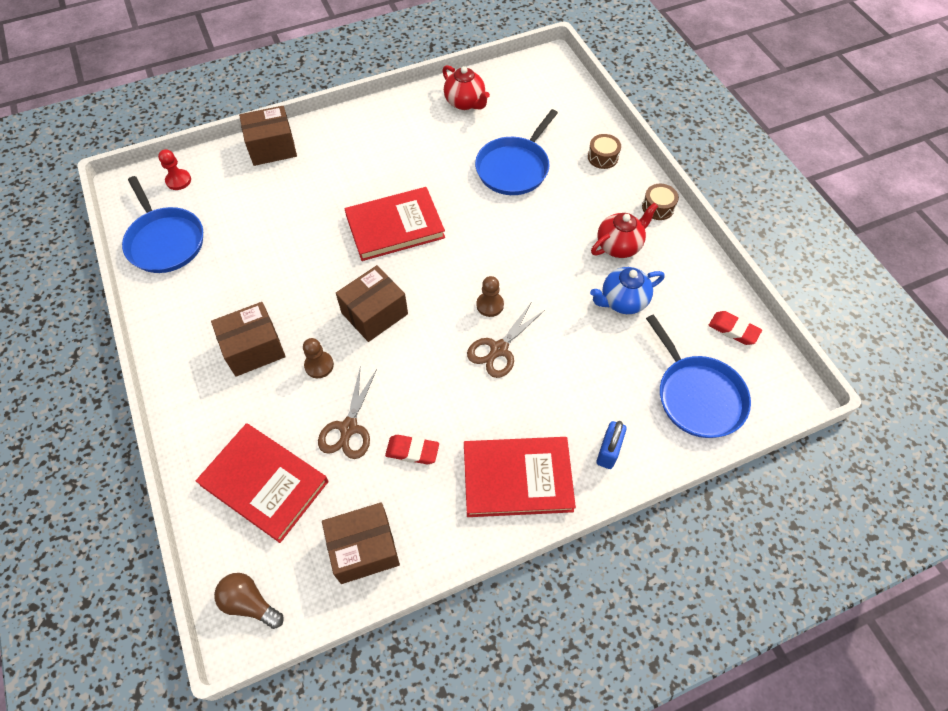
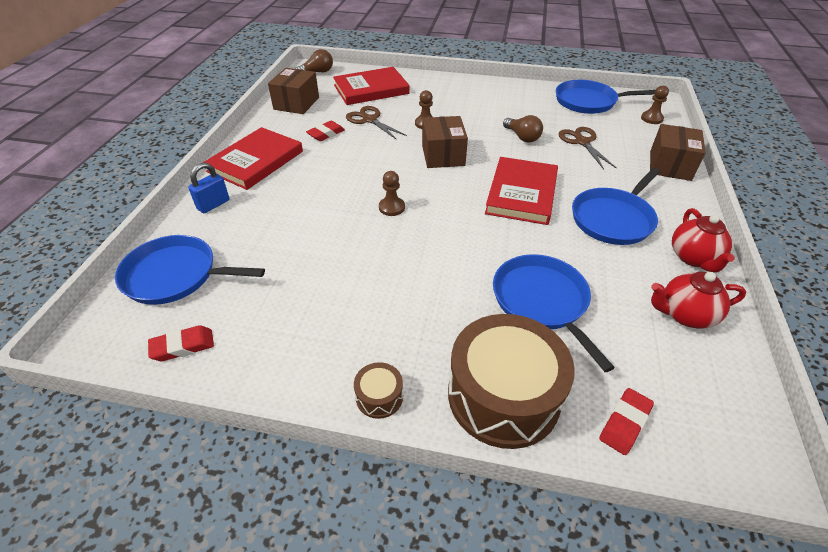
camera: 125 degrees right, 15 degrees down
(178, 180) = (651, 118): red pawn -> brown pawn
(254, 348) = (464, 108): brown box -> none
(290, 266) = (522, 137): none -> brown light bulb
(386, 160) = (613, 219): none -> blue pan
(499, 349) = (349, 194): brown scissors -> brown scissors (582, 142)
(572, 107) = (624, 423): none -> red eraser
(602, 157) = (503, 395): brown drum -> brown drum, size x2.36
(608, 451) = (213, 204): blue padlock -> blue padlock turned 75 degrees clockwise
(619, 245) = (365, 323): red teapot -> red teapot (693, 258)
(622, 301) = (306, 285): blue teapot -> none

